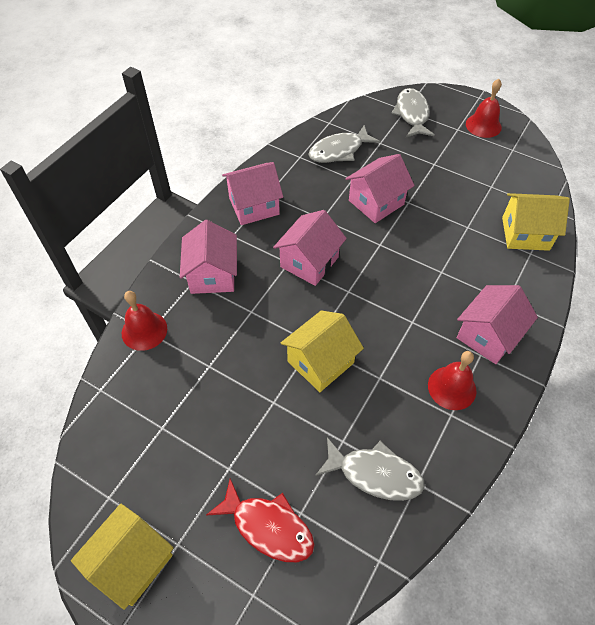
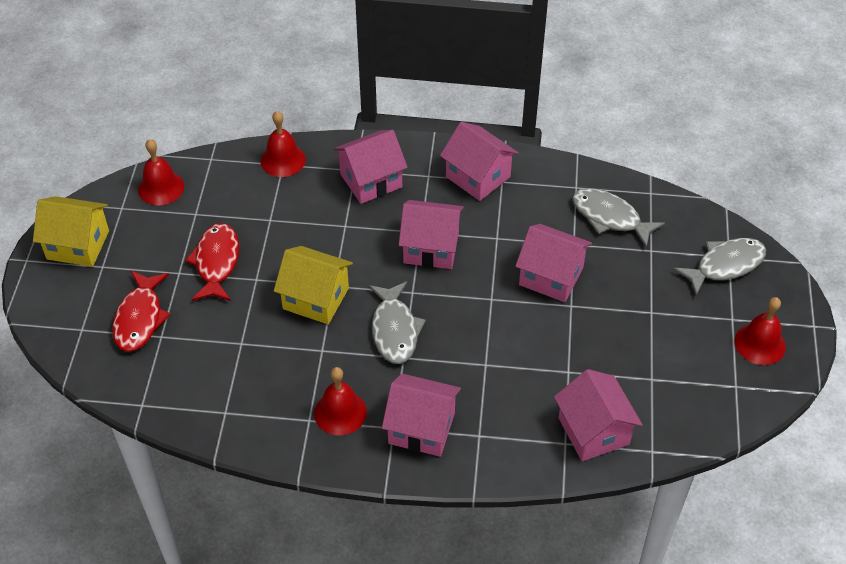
camera: 65 degrees right, 5 degrees down
(107, 449) = (161, 188): none -> red bell
(235, 429) = (216, 262): none -> red fish
(375, 474) = (219, 377): grey fish -> grey fish (395, 330)
(525, 234) = (593, 431): yellow house -> pink house

